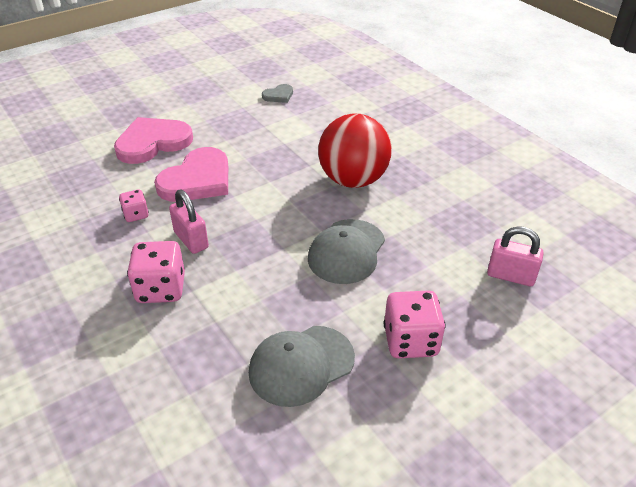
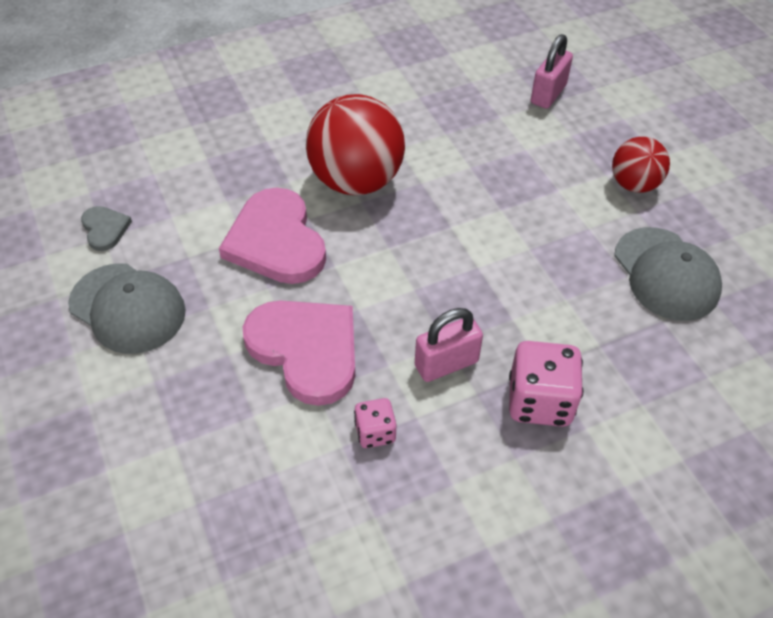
camera: 80 degrees left, 10 degrees up
(152, 142) = (179, 409): pink heart -> pink heart (276, 241)
(346, 251) = (493, 209): grey cap -> grey cap (127, 308)
(410, 341) = (634, 184): pink dice -> red ball

